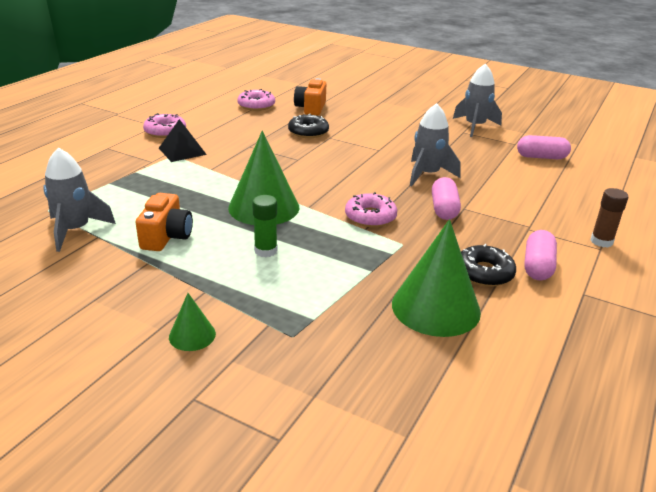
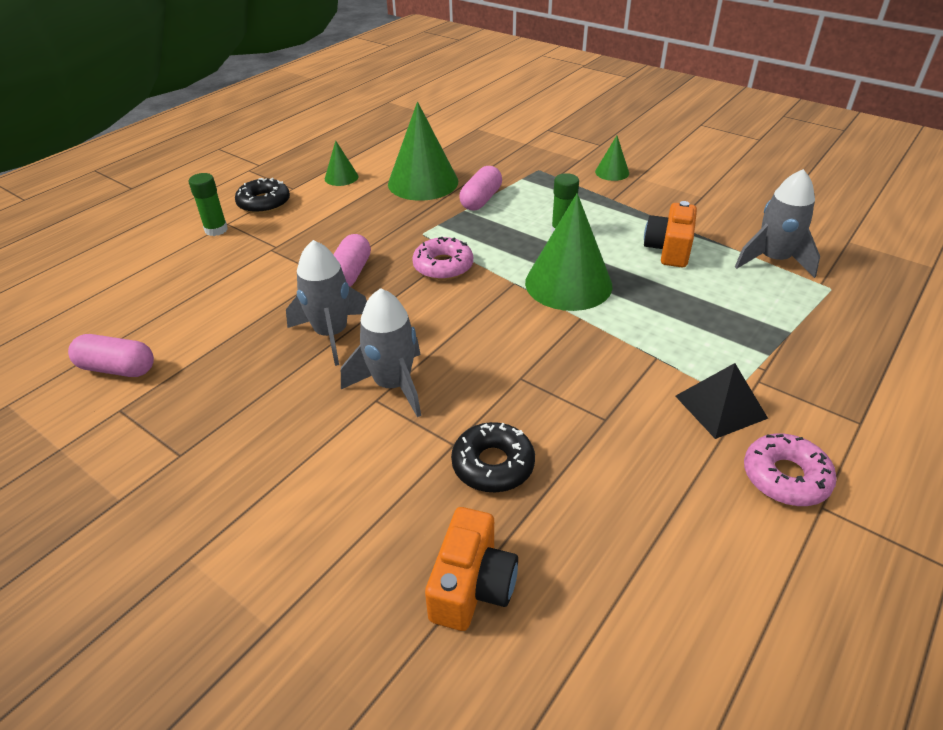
camera: 170 degrees left, 10 degrees up
(256, 105) = (614, 609): pink donut -> none
(475, 126) = (138, 475): grey rocket -> grey rocket (393, 385)
(484, 273) = (362, 205): black donut -> black donut (264, 203)
(537, 266) = (308, 209): pink capsule -> pink capsule (481, 200)
(542, 312) = (341, 177): none -> green cone
(601, 241) = (216, 230): brown glue stick -> green glue stick

